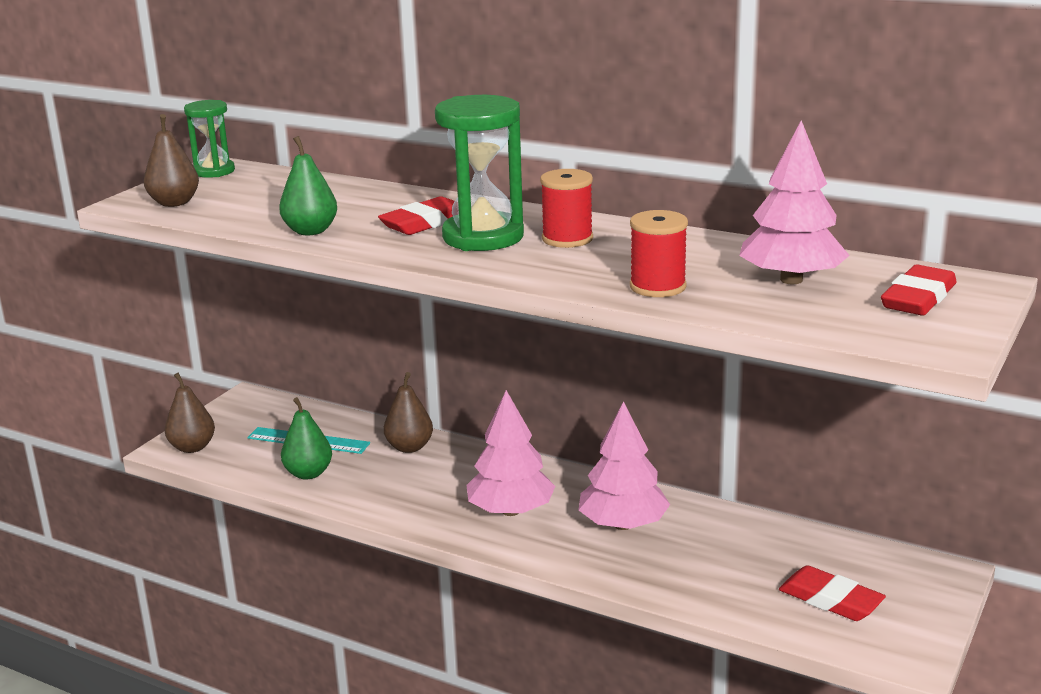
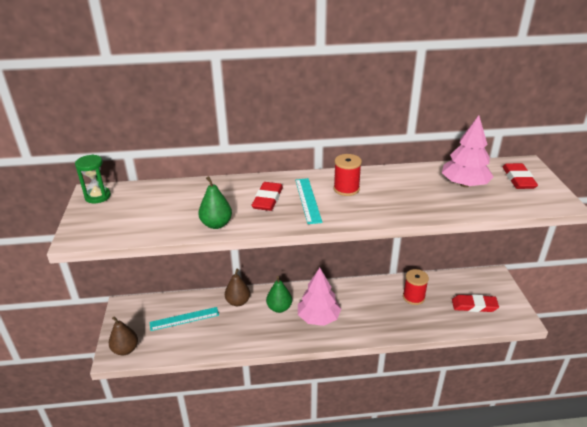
camera: 35 degrees left, 10 degrees up
(174, 203) = (106, 228): brown pear -> none
(308, 473) = (205, 338): green pear -> green pear (279, 308)
(483, 237) = (308, 200): green hourglass -> turquoise ruler
(623, 524) = (369, 304): pink tree -> none
(657, 287) = (423, 206): red spool -> red spool (413, 297)

